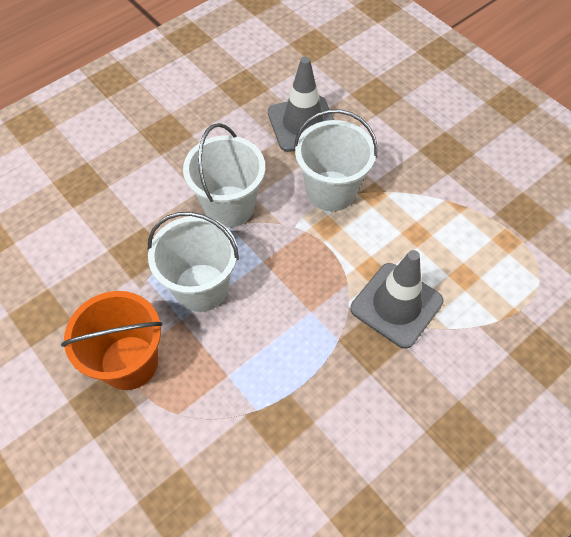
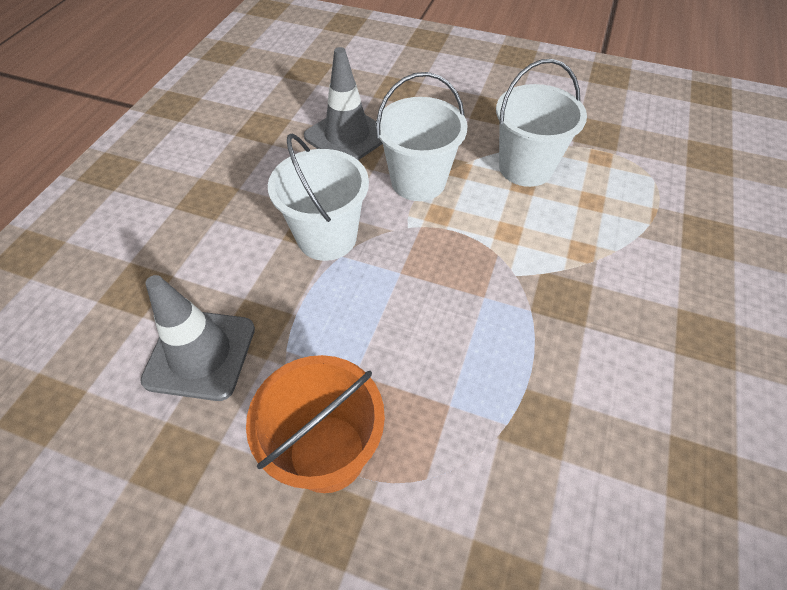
camera: 30 degrees left, 5 degrees down
(201, 287) = (354, 329): white bucket -> white bucket (525, 168)
(396, 305) = (556, 252): grey traffic cone -> grey traffic cone (200, 354)

